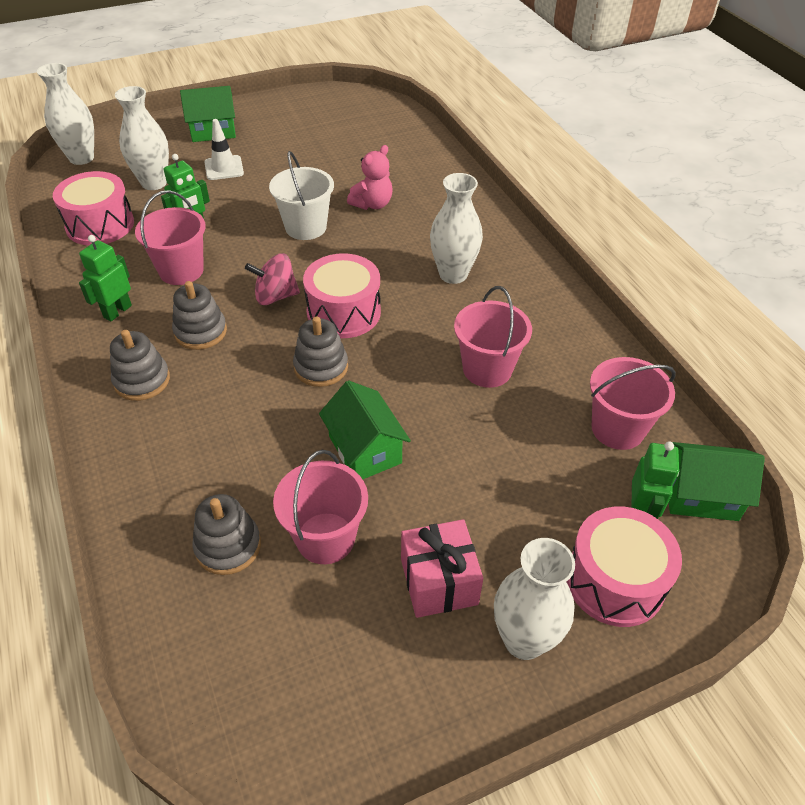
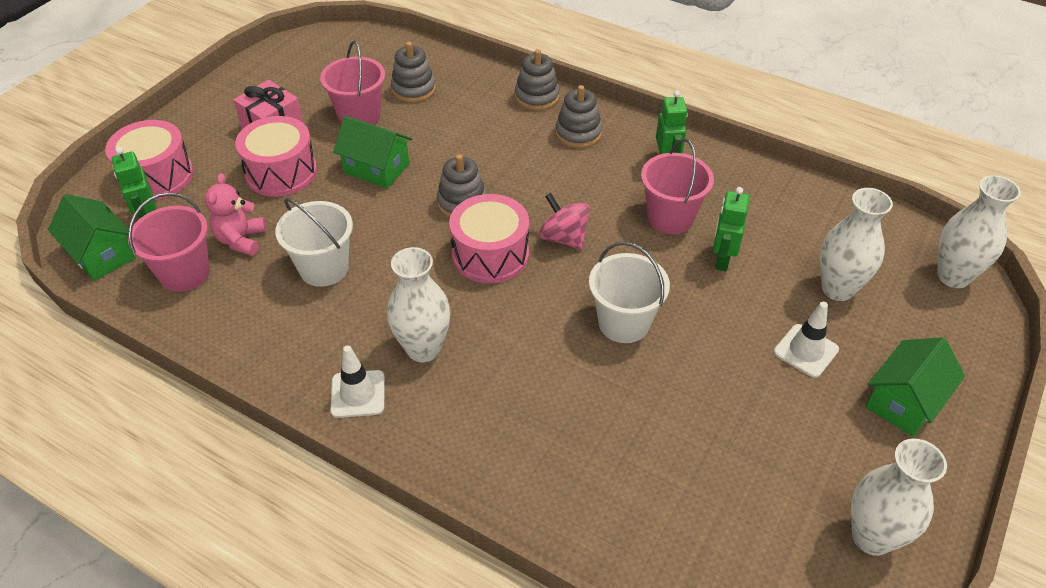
camera: 145 degrees right, 0 degrees up
(100, 225) = (802, 219): pink drum -> pink drum (281, 172)
(200, 332) = (584, 181): grey stacking toy -> grey stacking toy (537, 97)
(275, 296) = (563, 238): pink spinning top -> pink spinning top turned 90 degrees counterclockwise
(372, 204) = (591, 396): pink teddy bear -> pink teddy bear (241, 240)
(487, 369) = (324, 268): pink bucket -> white bucket
(519, 269) = (358, 394): none -> white traffic cone
(524, 640) = (205, 127): white vase -> white vase (871, 537)
(700, 495) = (102, 254): green house -> green house turned 75 degrees clockwise

